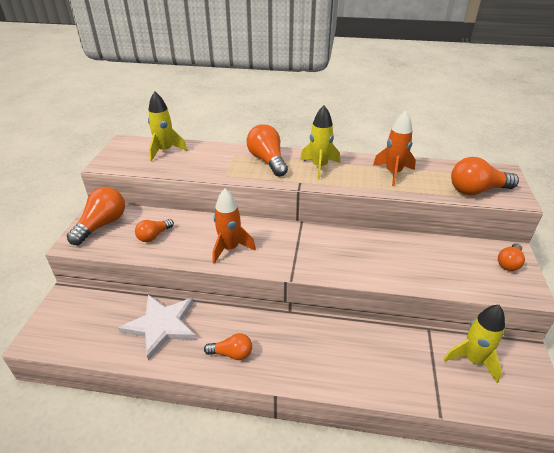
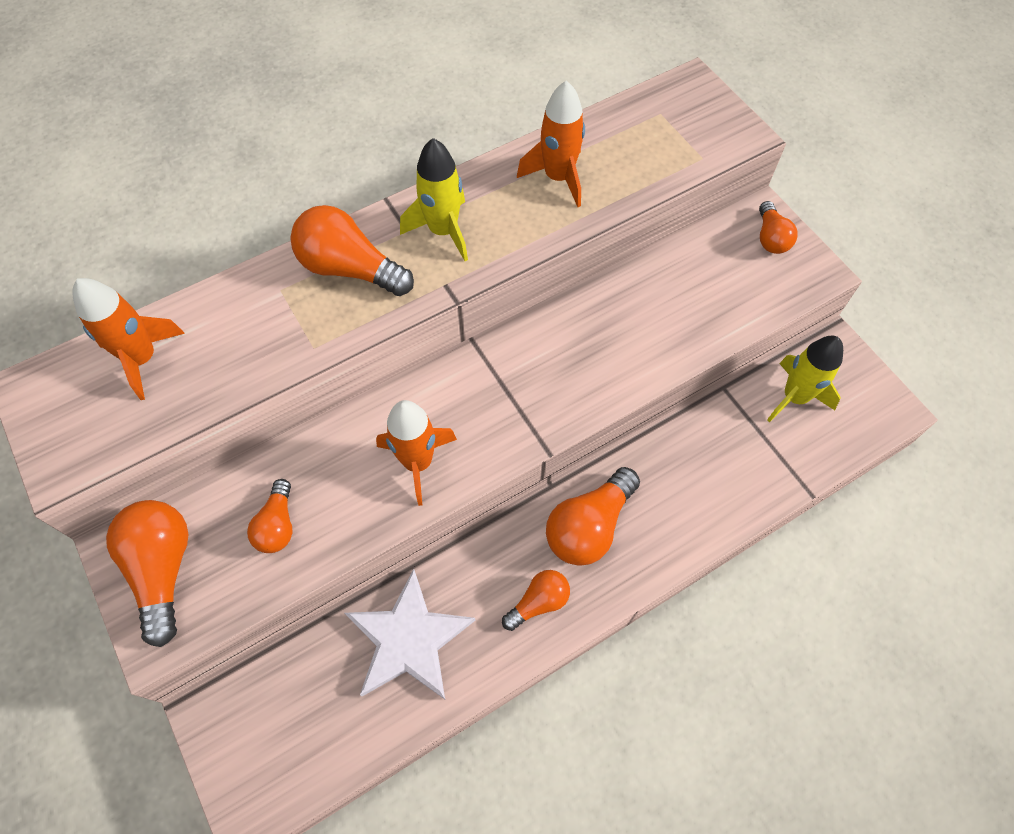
camera: 40 degrees left, 25 degrees up
(165, 151) = (142, 358): yellow rocket -> orange rocket
(477, 190) = (688, 147): orange light bulb -> orange light bulb (589, 526)

